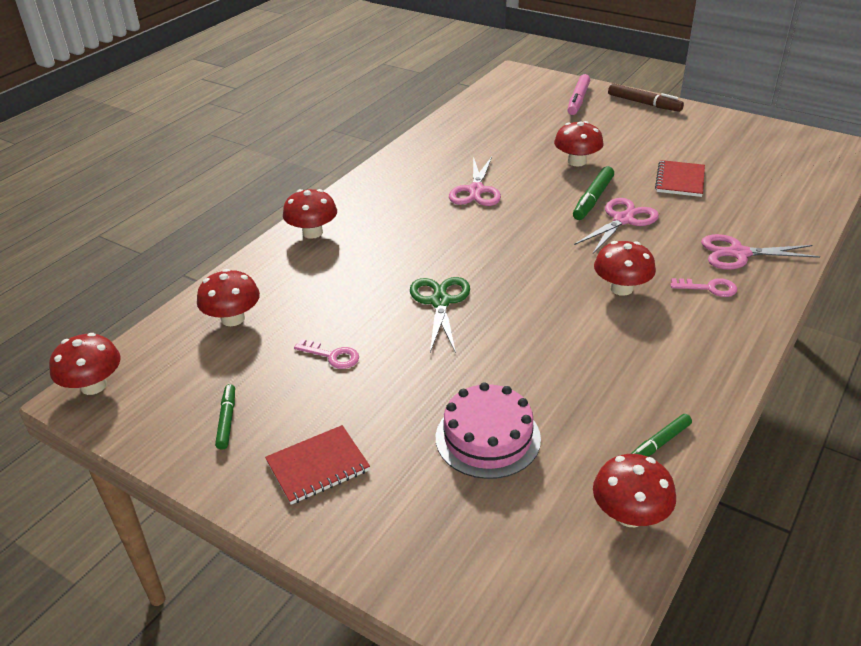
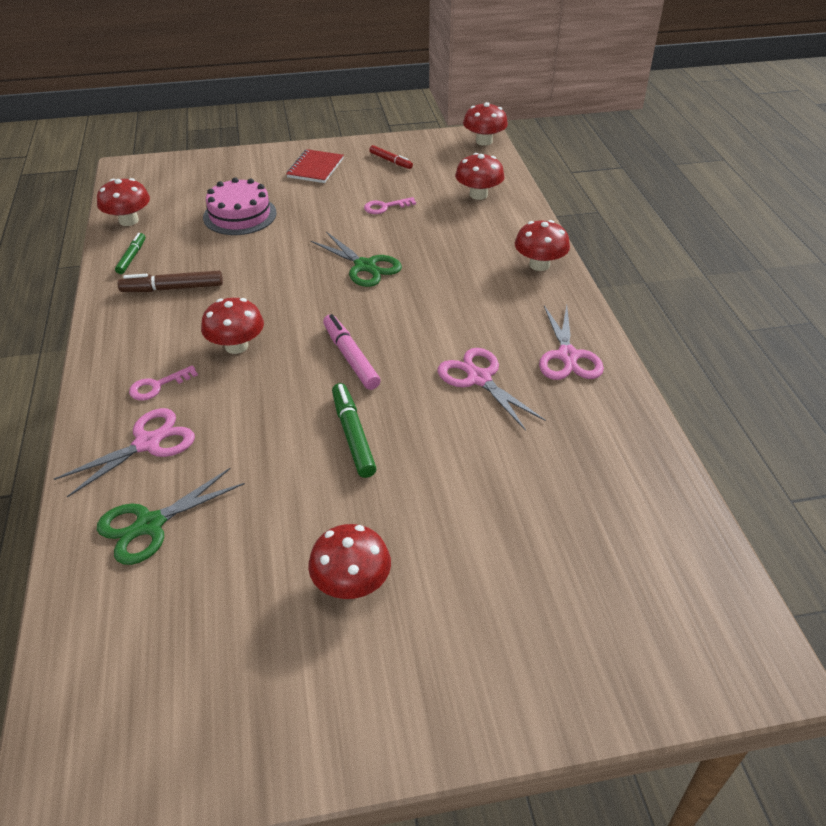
camera: 135 degrees right, 5 degrees up
(227, 420) = (390, 161): green marker -> red marker
(577, 161) = (430, 487): red mushroom -> red mushroom (351, 584)
(578, 100) = (580, 644): pink marker -> pink marker (351, 357)
(623, 220) = (297, 423): pink scissors -> pink scissors (567, 356)
(644, 103) = (476, 712): brown marker -> brown marker (172, 288)
(680, 180) = (279, 528): red notebook -> none
(759, 212) = (150, 525): none -> green scissors

